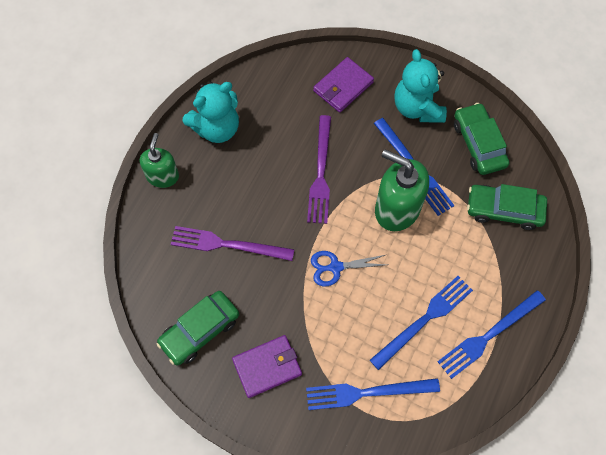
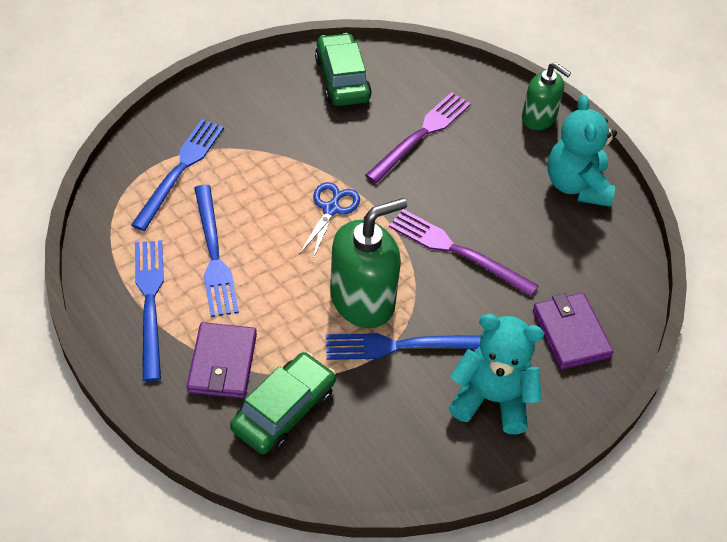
camera: 115 degrees right, 15 degrees down
(267, 367) = (267, 110): purple wallet -> purple wallet (222, 363)
(478, 144) = (395, 439): green car -> none

